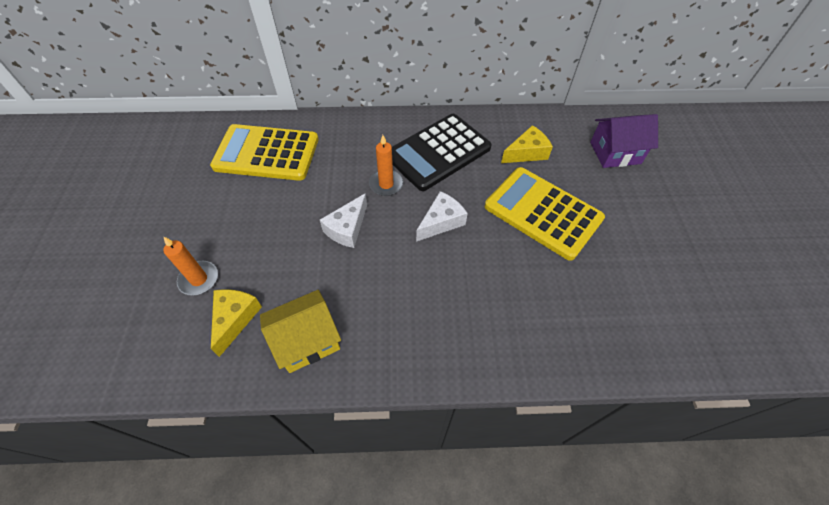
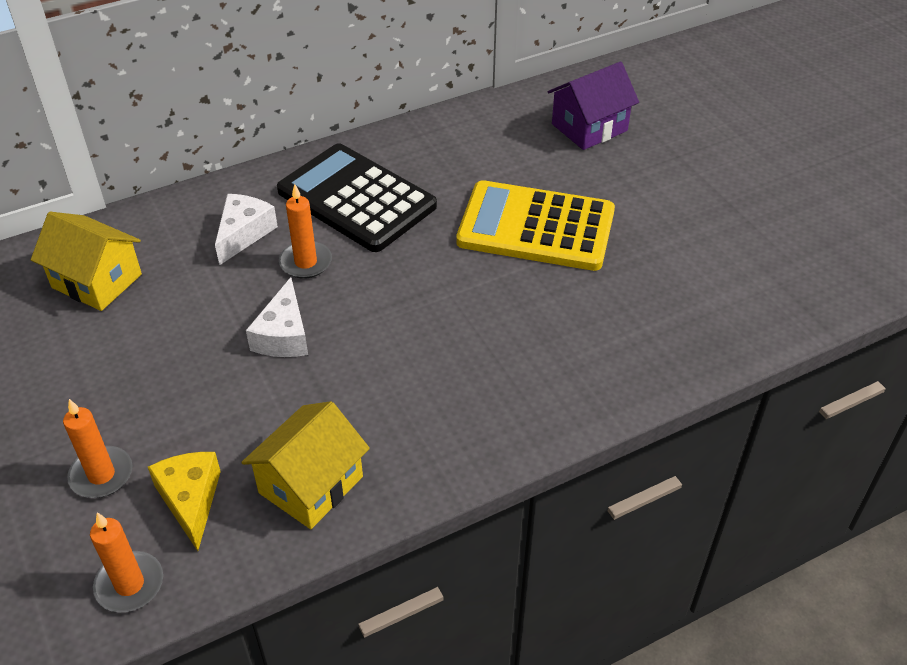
camera: 25 degrees left, 10 degrees down
(171, 361) = (129, 584): none -> orange candle
(266, 153) = (97, 281): yellow calculator -> yellow house
(438, 152) = (356, 199): black calculator -> black calculator turned 105 degrees clockwise
(441, 222) = (410, 282): white cheese -> white cheese (243, 233)
(526, 153) = (477, 162): yellow cheese -> none

